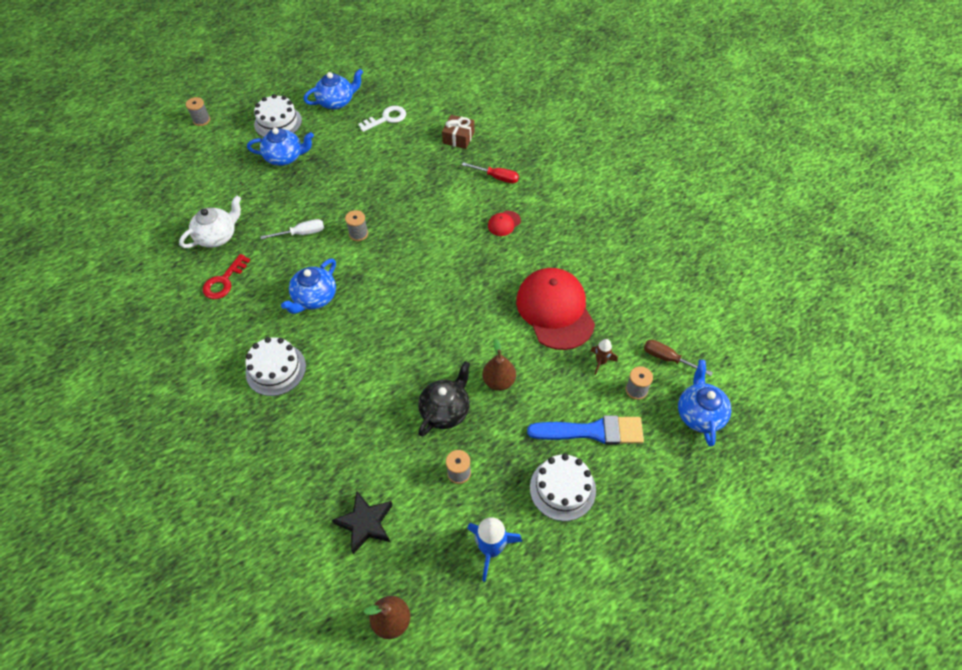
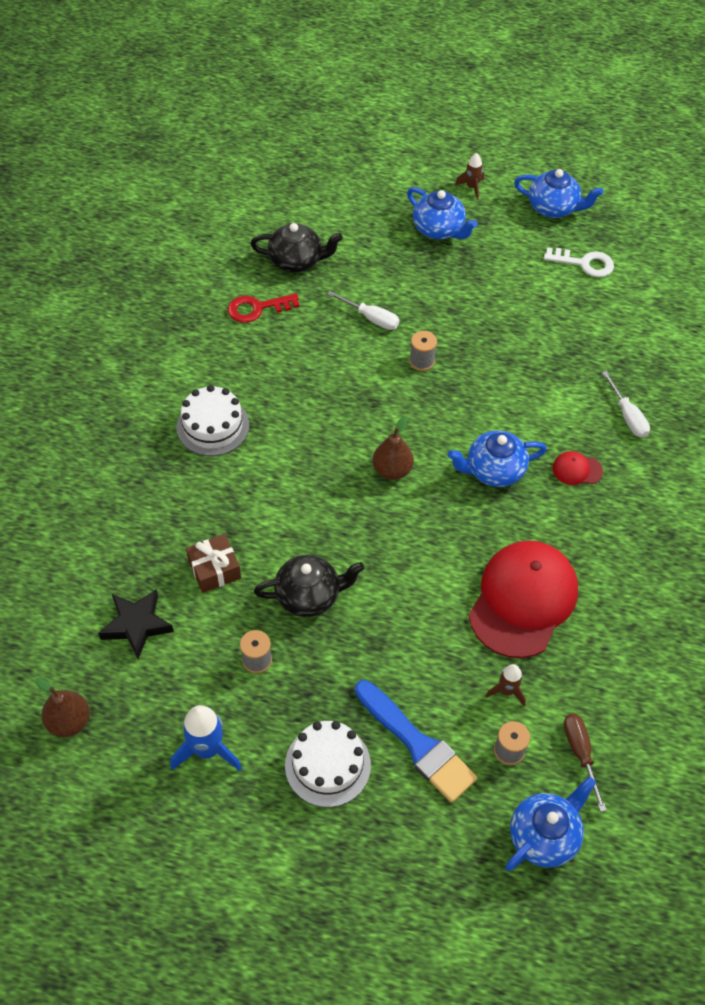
camera: 45 degrees right, 0 degrees up
(201, 120) = (404, 133): grey spool -> none
(217, 236) = (296, 261): white teapot -> black teapot
(278, 122) = (472, 187): white cake -> brown rocket
(314, 298) = (315, 389): blue teapot -> blue teapot (494, 470)
(458, 137) = (637, 341): brown gift -> brown gift (214, 569)
(497, 177) = (627, 416): red screwdriver -> white screwdriver
(499, 381) = (387, 615): brown pear -> brown pear (392, 470)

